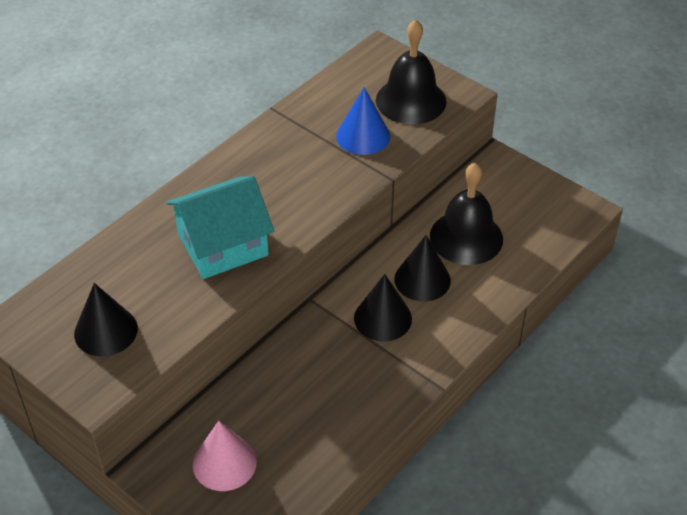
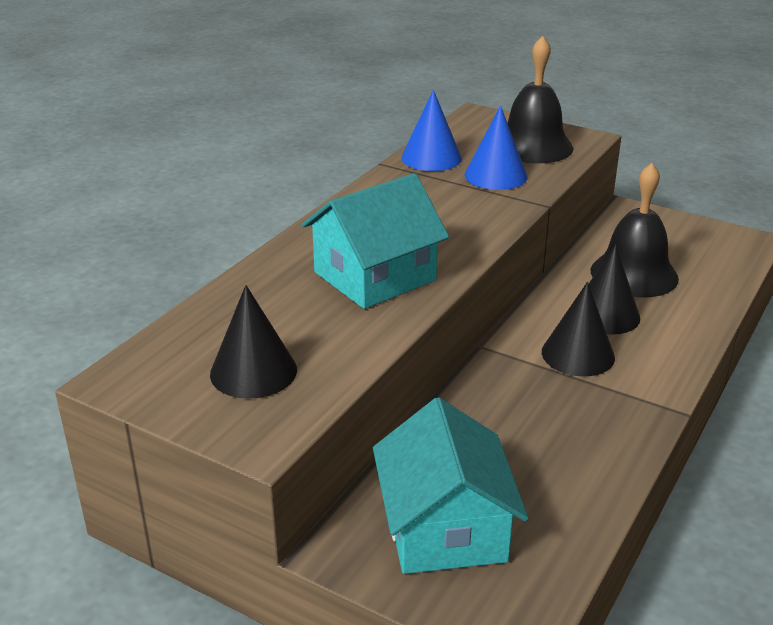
camera: 10 degrees left, 15 degrees down
(224, 463) = (445, 528): pink cone -> turquoise house
(317, 106) = (431, 158): none -> blue cone

